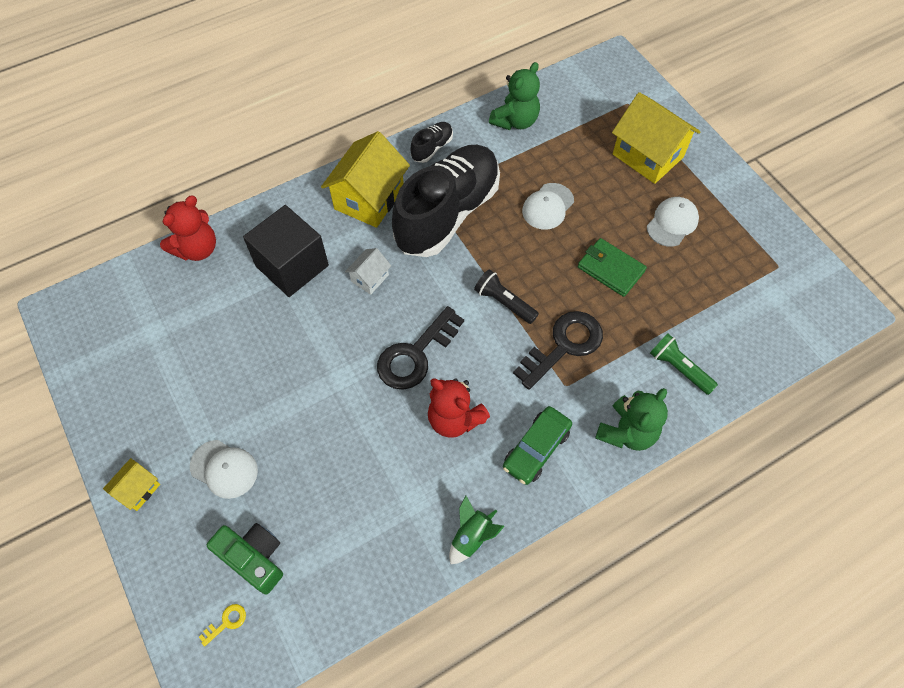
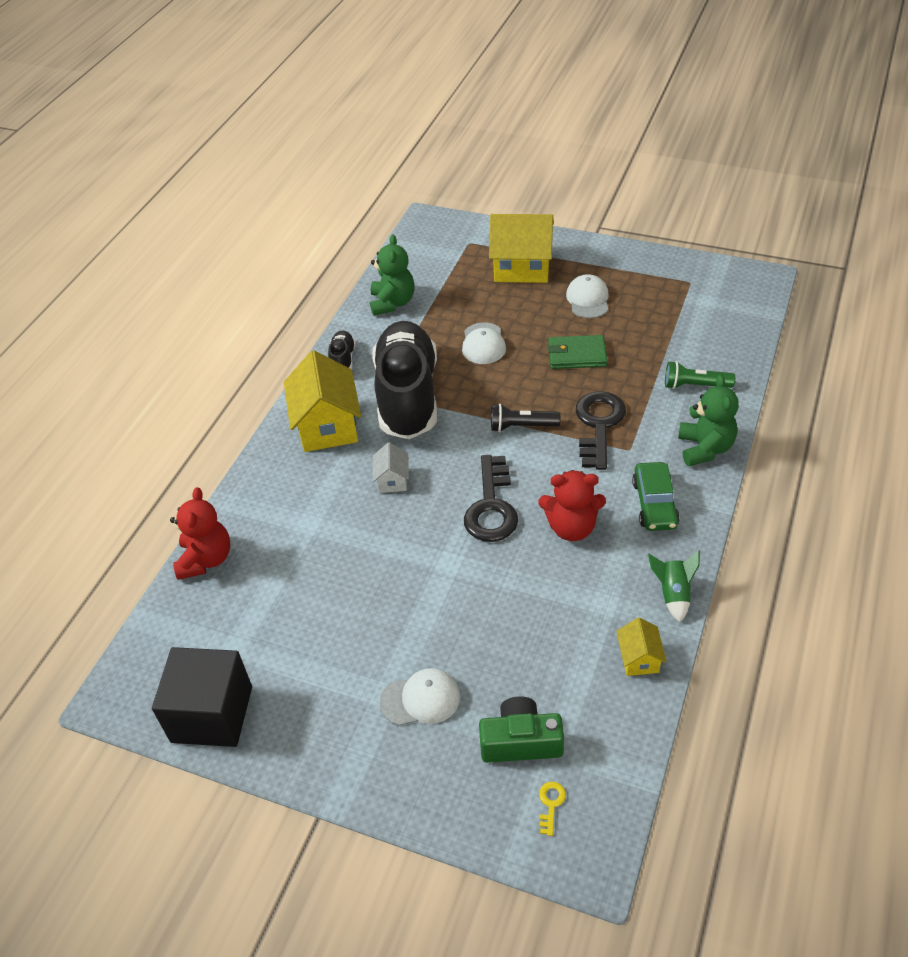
camera: 35 degrees left, 15 degrees down
(138, 489) = (358, 773): yellow house -> yellow house (639, 658)
(292, 266) = (312, 515): black cube -> black cube (212, 714)

